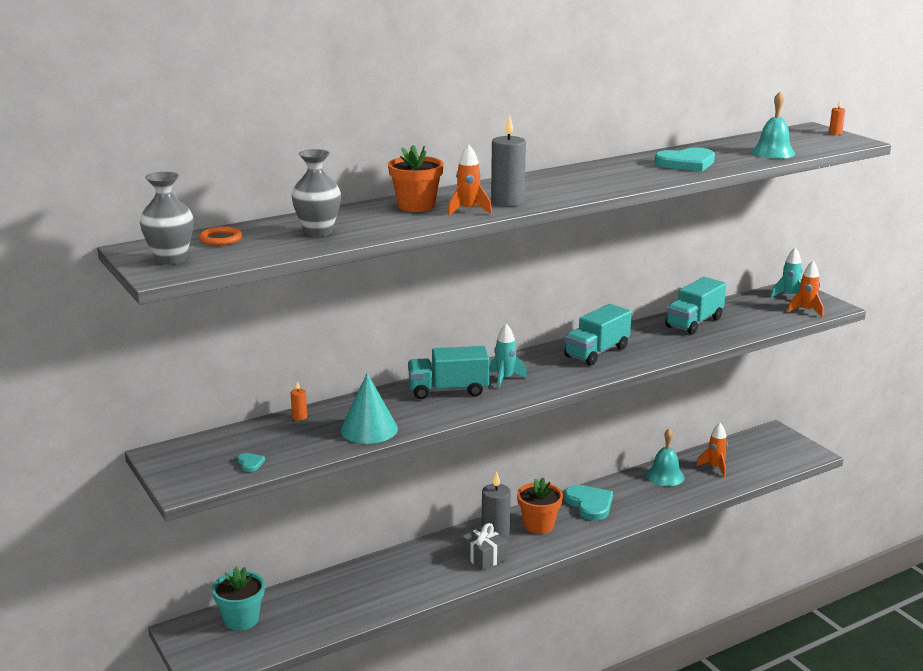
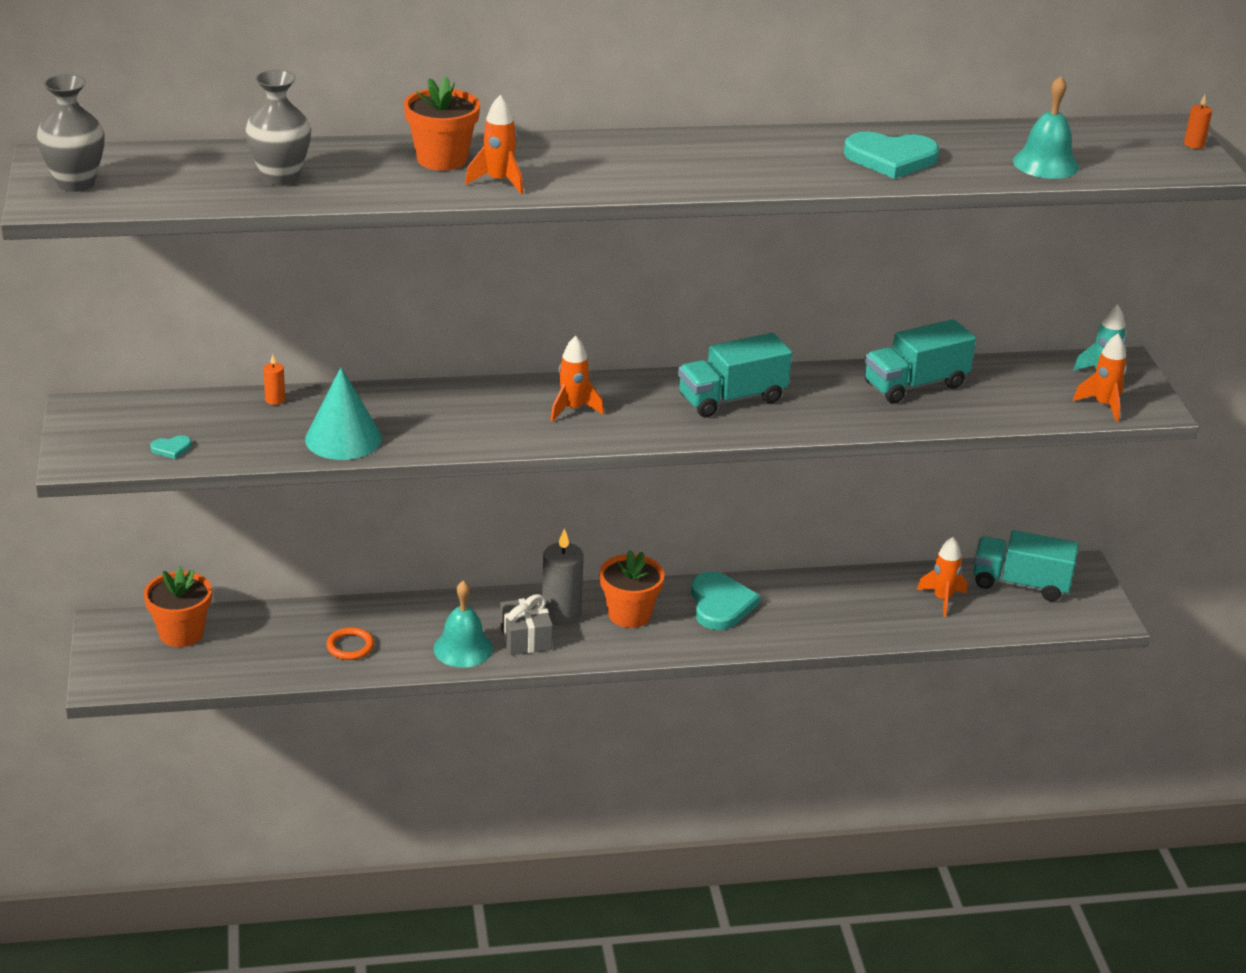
camera: 20 degrees right, 10 degrees up
(221, 239) = (159, 163): orange ring -> orange ring (350, 646)
(241, 619) = (181, 633): turquoise flower pot -> orange flower pot
(250, 463) = (171, 448): turquoise heart -> turquoise heart turned 75 degrees clockwise
(448, 390) = (486, 408): turquoise truck -> turquoise truck (1020, 584)
(505, 379) = (572, 409): turquoise rocket -> orange rocket
(507, 202) = (565, 177): grey candle -> none
(665, 476) = (859, 592): turquoise bell -> turquoise bell (463, 648)

